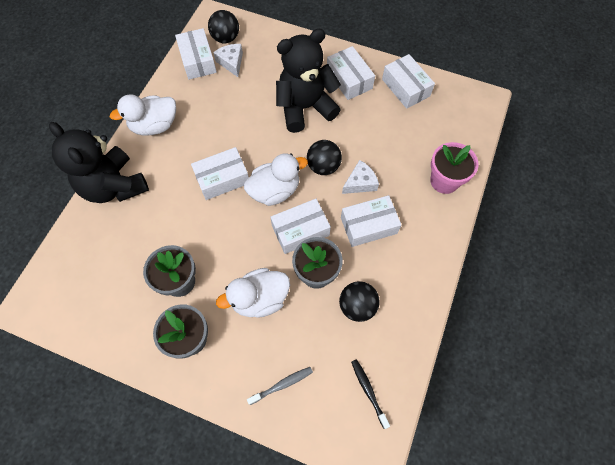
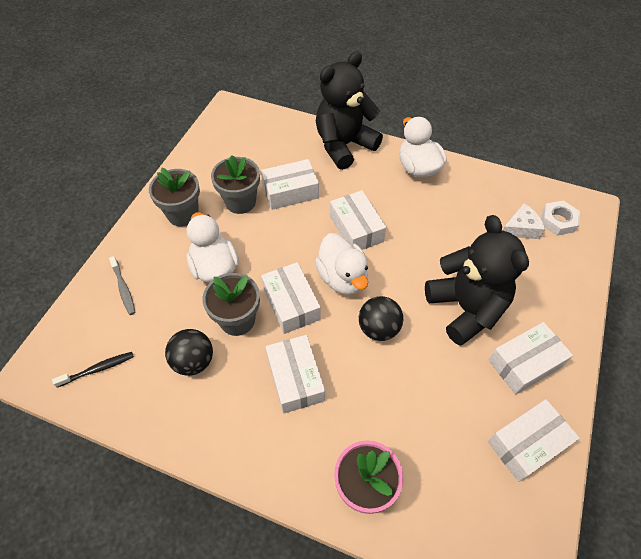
camera: 90 degrees right, 10 degrees down
(198, 60) = (515, 197): white box -> white box (290, 192)
(226, 38) = (558, 221): black ball -> white nut
(360, 183) = (356, 371): white cheese -> none

